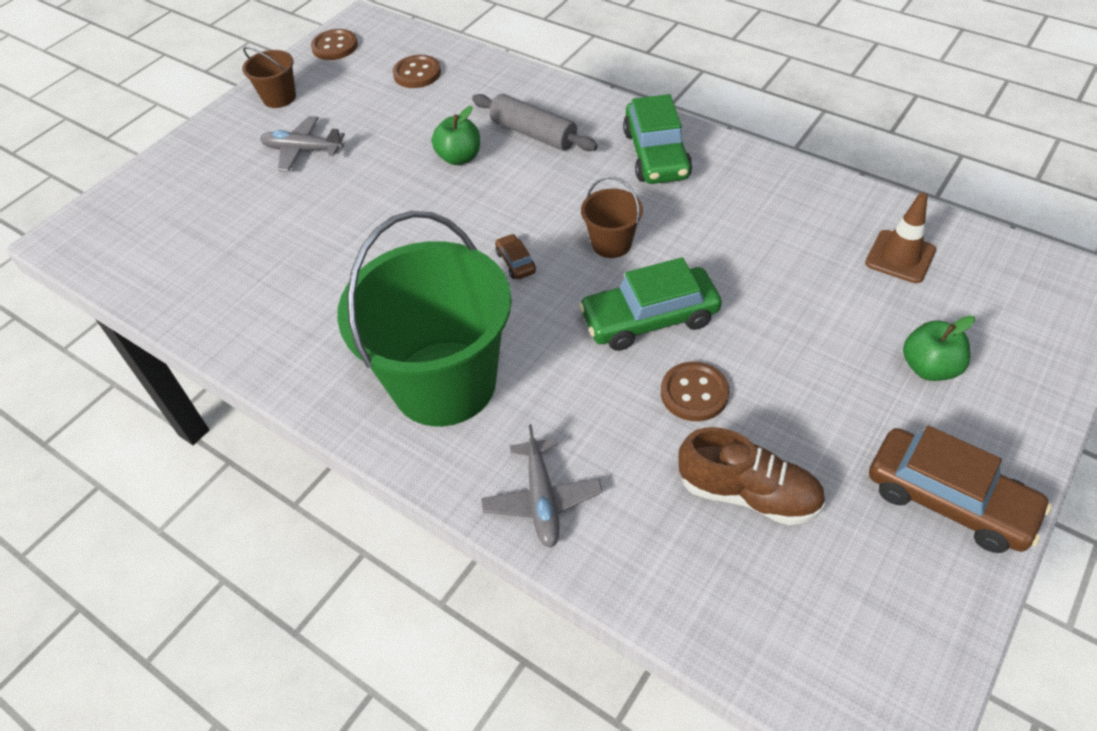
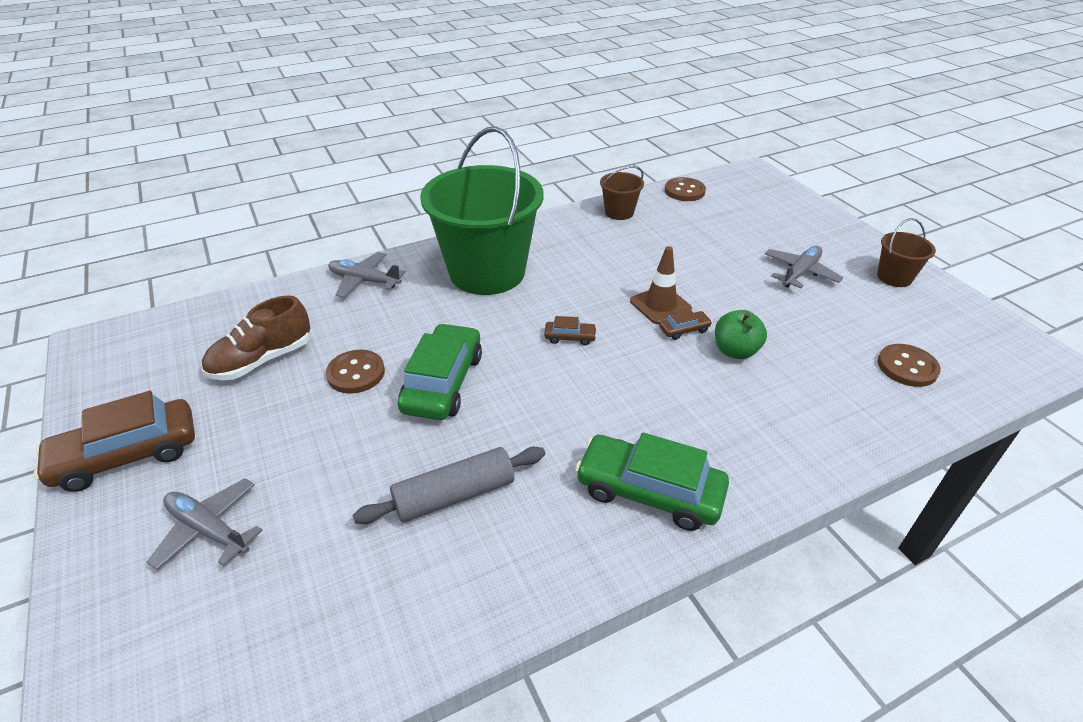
camera: 115 degrees right, 10 degrees down
(335, 46) = (986, 327): brown button -> brown button (684, 191)
(449, 194) = (684, 330): none -> brown car
(533, 133) = (746, 411): grey rolling pin -> grey rolling pin (454, 495)
(611, 243) = (544, 398): brown bucket -> brown bucket (619, 212)
(900, 257) = (325, 612): brown traffic cone -> brown traffic cone (660, 305)
(929, 367) = (208, 529): green apple -> grey plane

